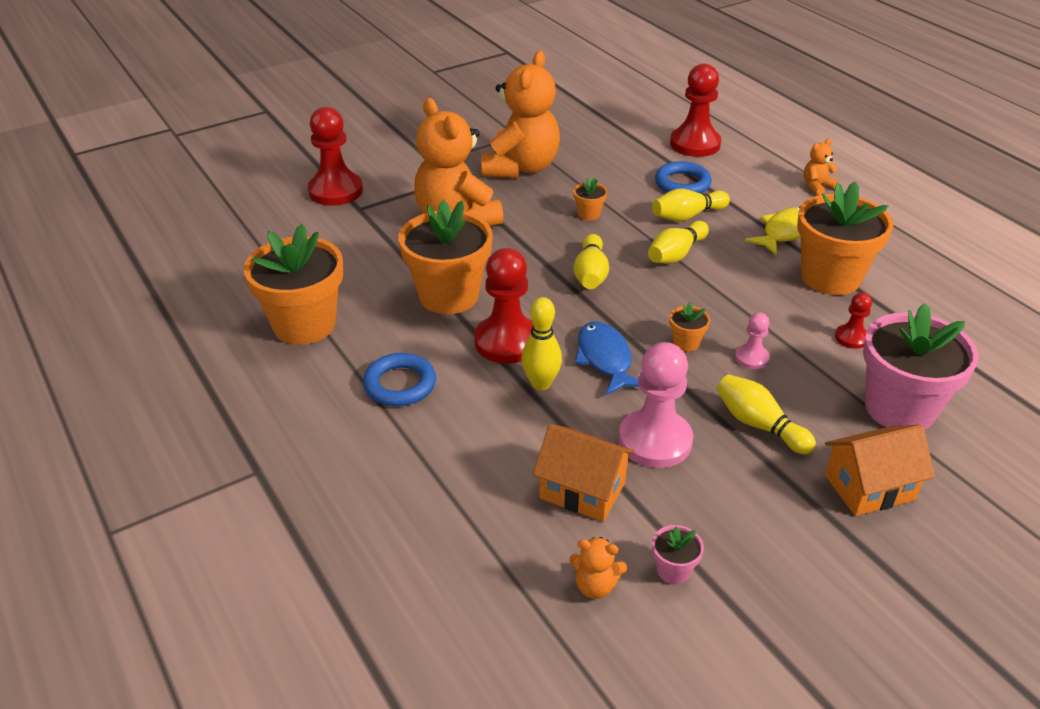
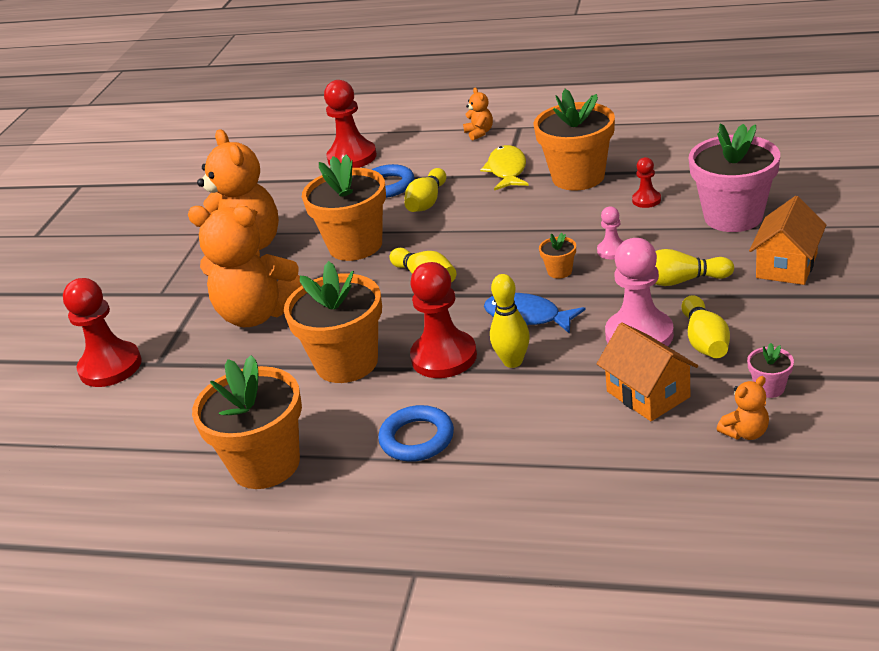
camera: 40 degrees left, 5 degrees down
(582, 490) = (648, 394): orange house -> orange house turned 75 degrees clockwise
(589, 214) = (355, 245): orange flower pot -> orange flower pot, size x2.40
(676, 254) = (461, 228): yellow bowling pin -> yellow bowling pin (704, 341)
(816, 186) = (479, 133): orange teddy bear -> orange teddy bear turned 150 degrees clockwise

